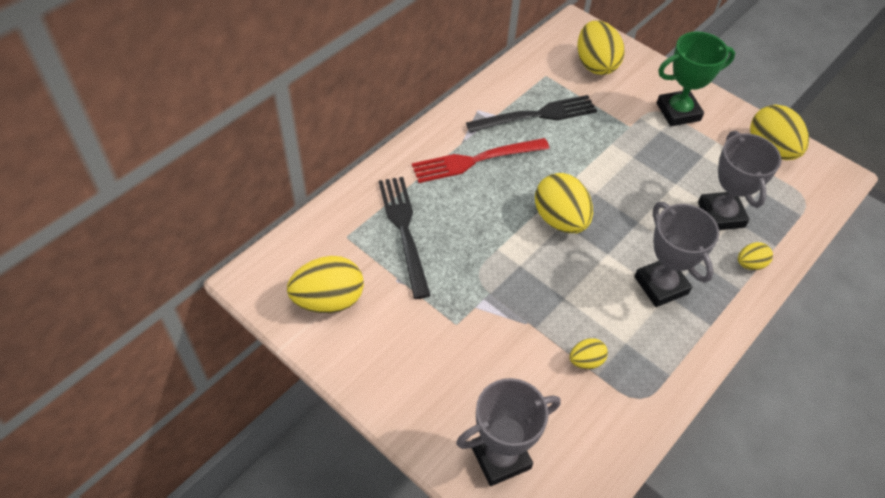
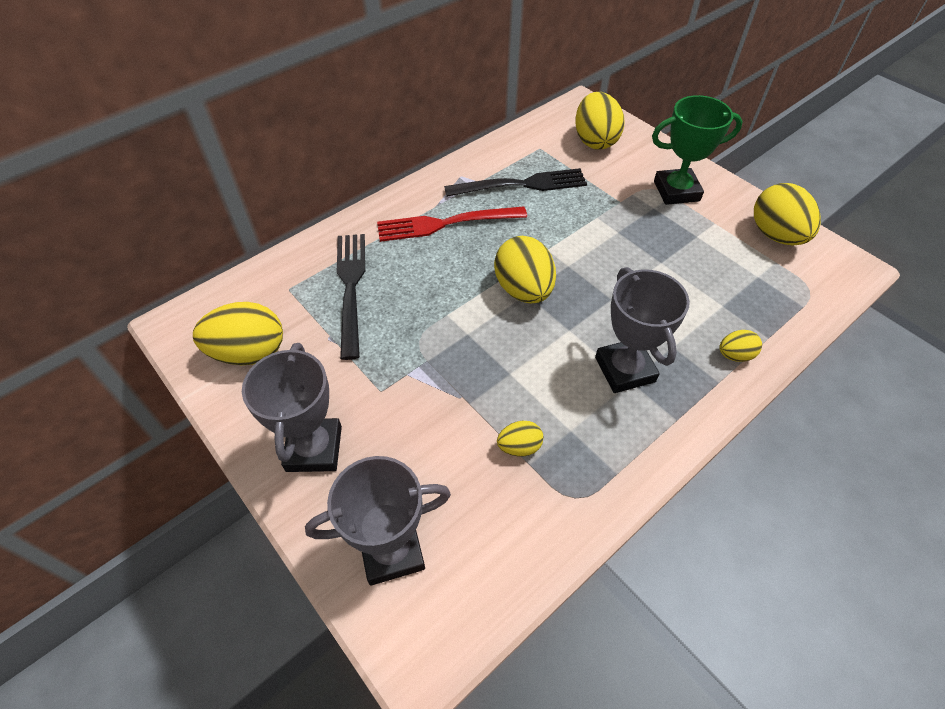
camera: 10 degrees right, 0 degrees up
(721, 215) = (708, 299): grey trophy -> grey trophy (314, 448)

